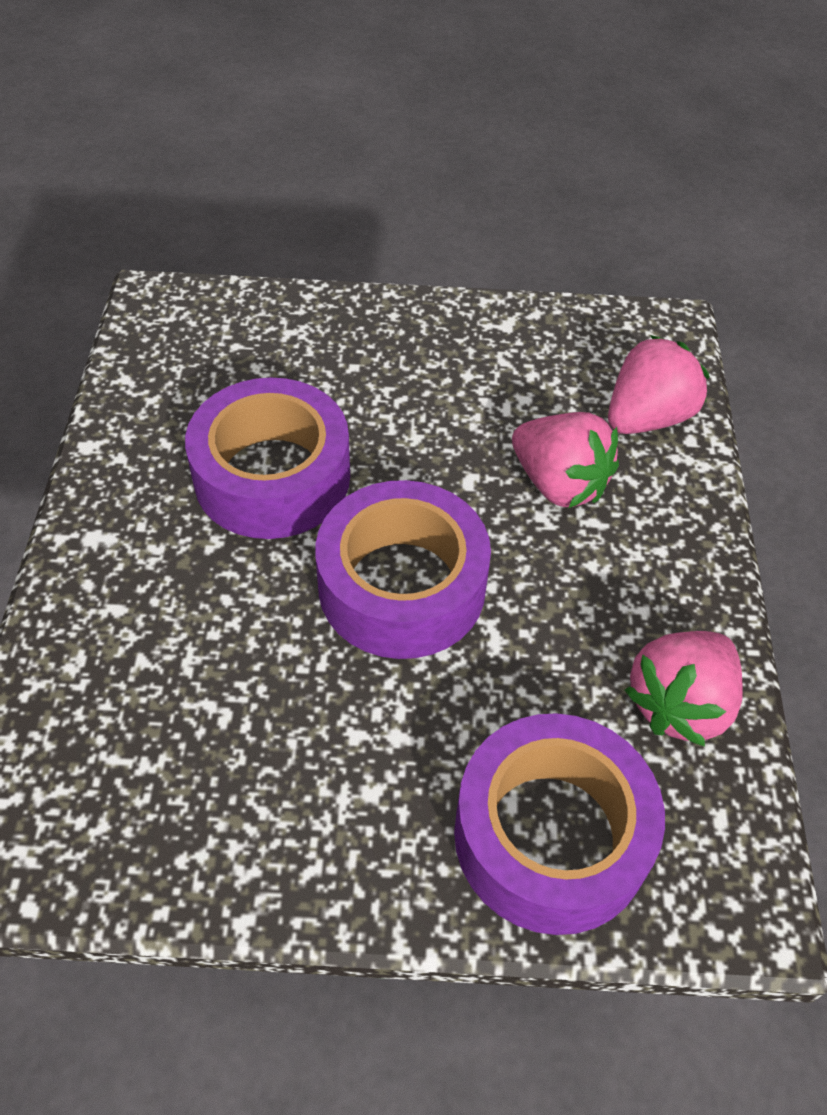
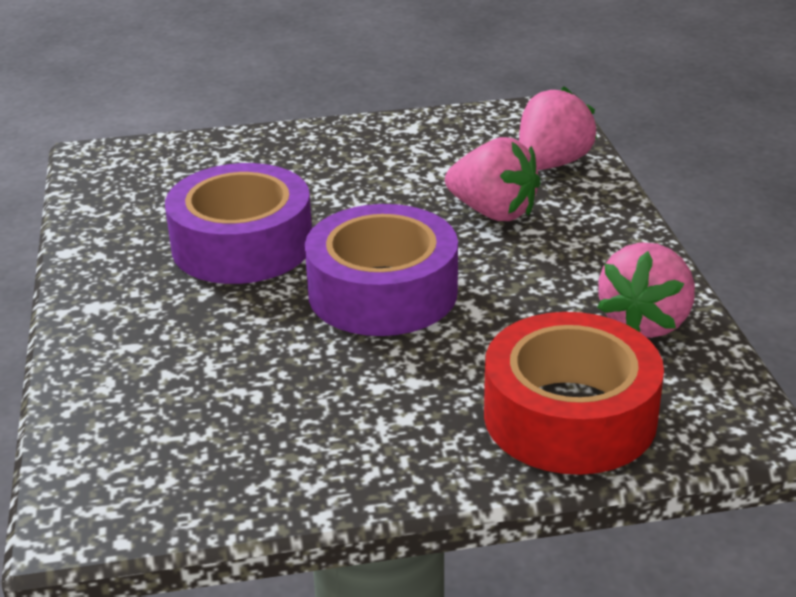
camera: 10 degrees left, 20 degrees down
(551, 835) = (569, 416): purple tape -> red tape

